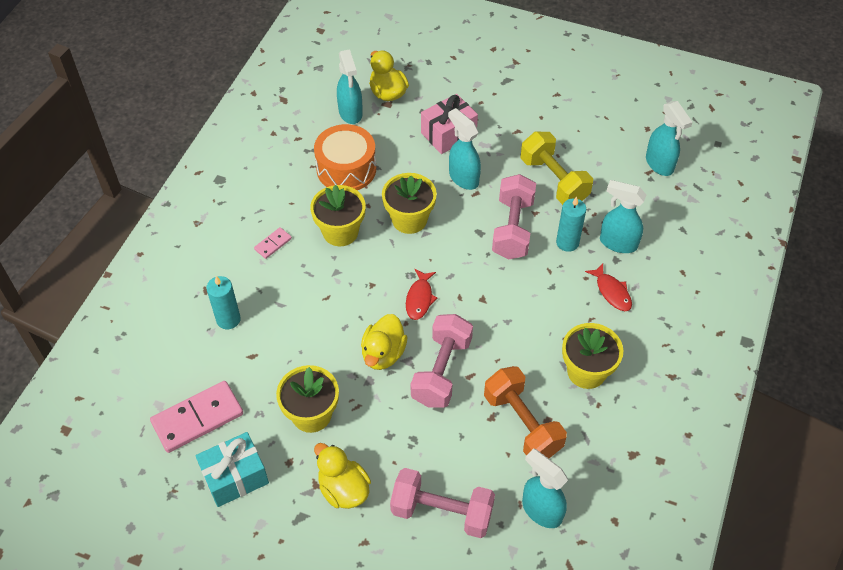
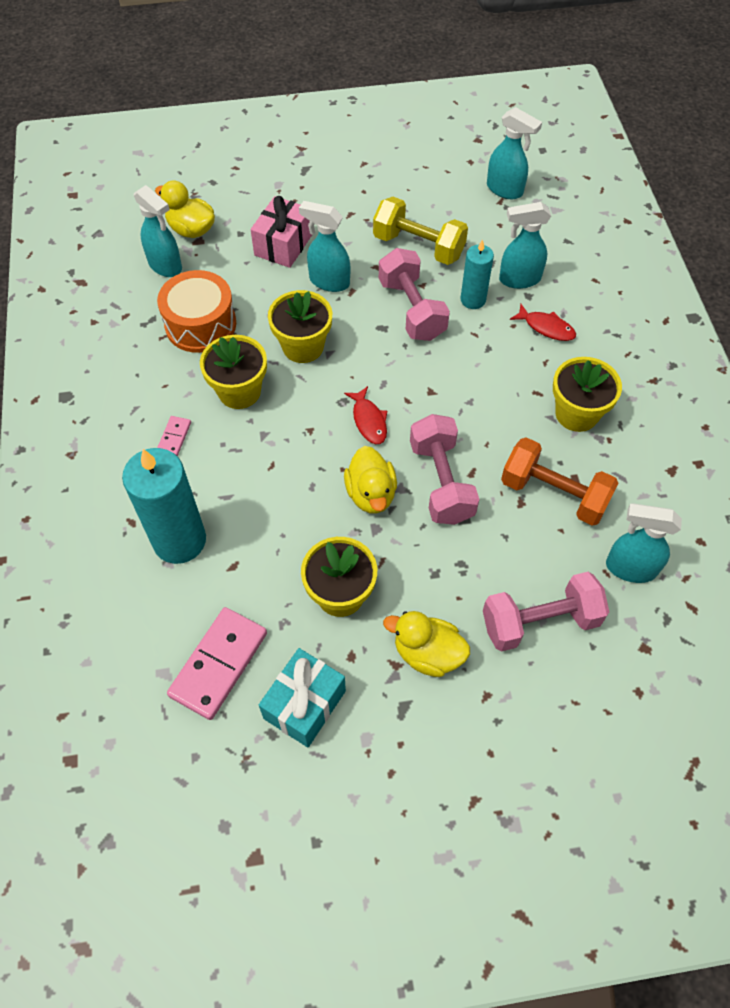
camera: 30 degrees left, 5 degrees up
(228, 319) = (179, 540): turquoise candle -> turquoise candle, size x1.78

